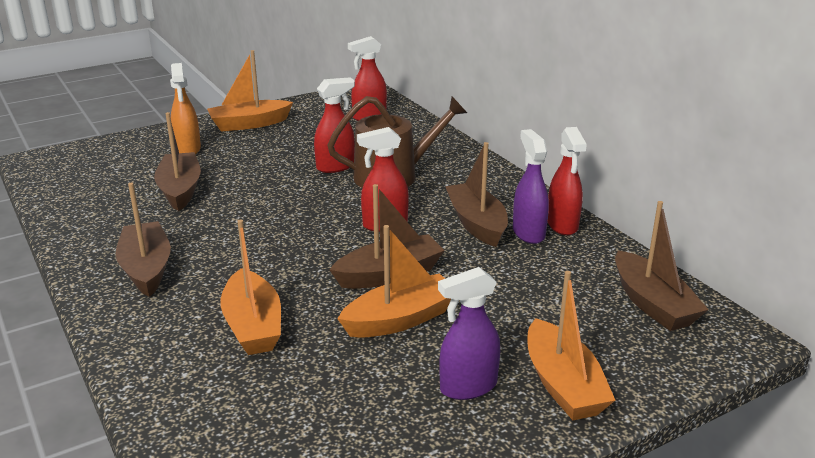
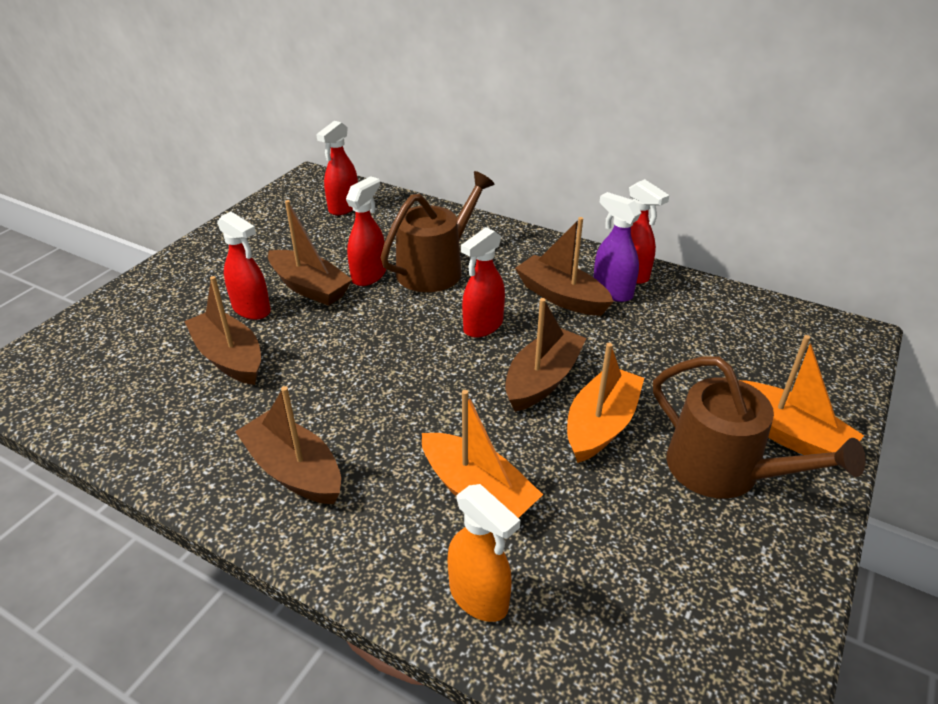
camera: 30 degrees left, 10 degrees up
(188, 149) = (184, 303): orange spray bottle -> orange spray bottle (479, 597)
(227, 165) = (252, 309): none -> red spray bottle
(249, 124) = (224, 251): orange boat -> none
(468, 387) = (723, 470): purple spray bottle -> brown watering can
(652, 304) = (769, 327): brown boat -> brown boat (309, 287)

